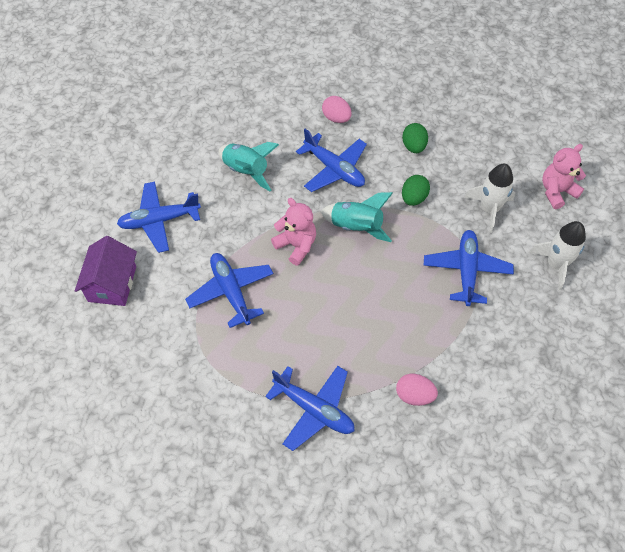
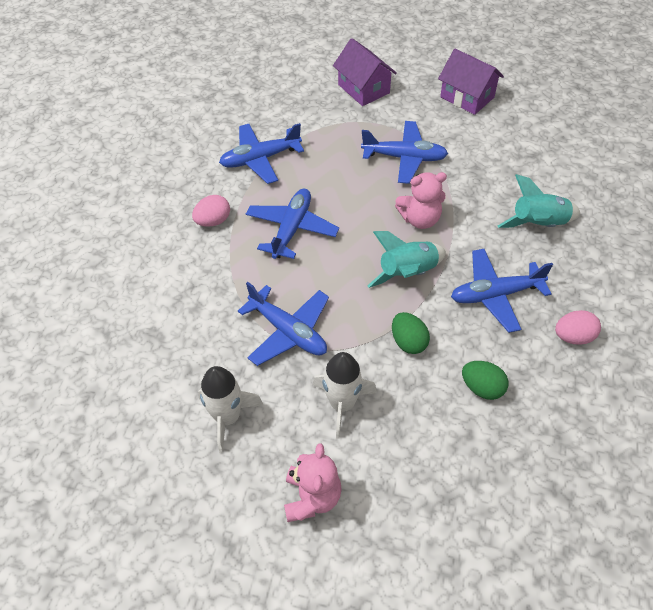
camera: 125 degrees right, 5 degrees down
(151, 380) = (363, 89): none -> purple house
(159, 220) = (515, 144): blue plane -> blue plane (291, 229)

